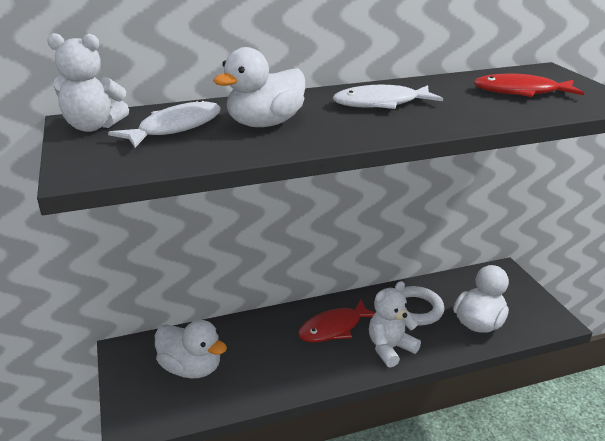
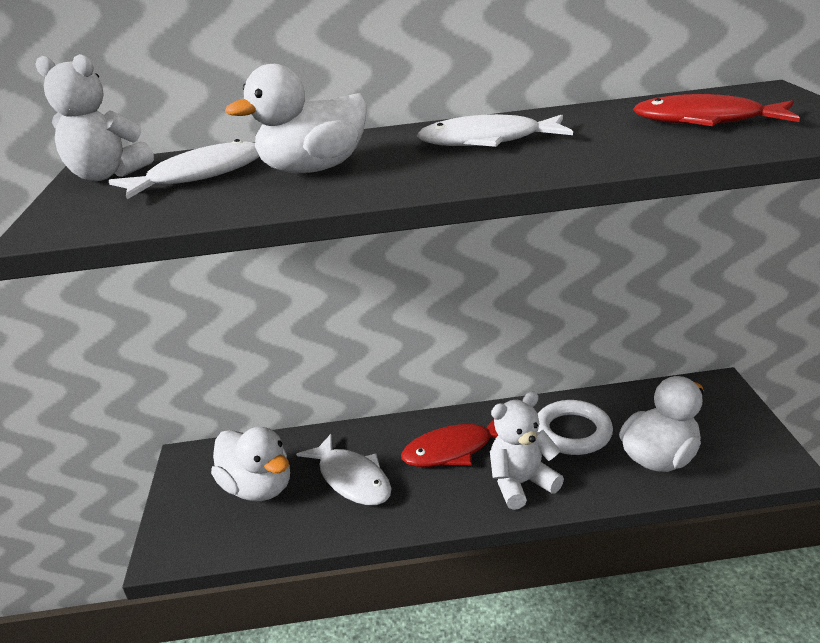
camera: 15 degrees right, 0 degrees up
(263, 355) = (352, 479): none -> white fish

